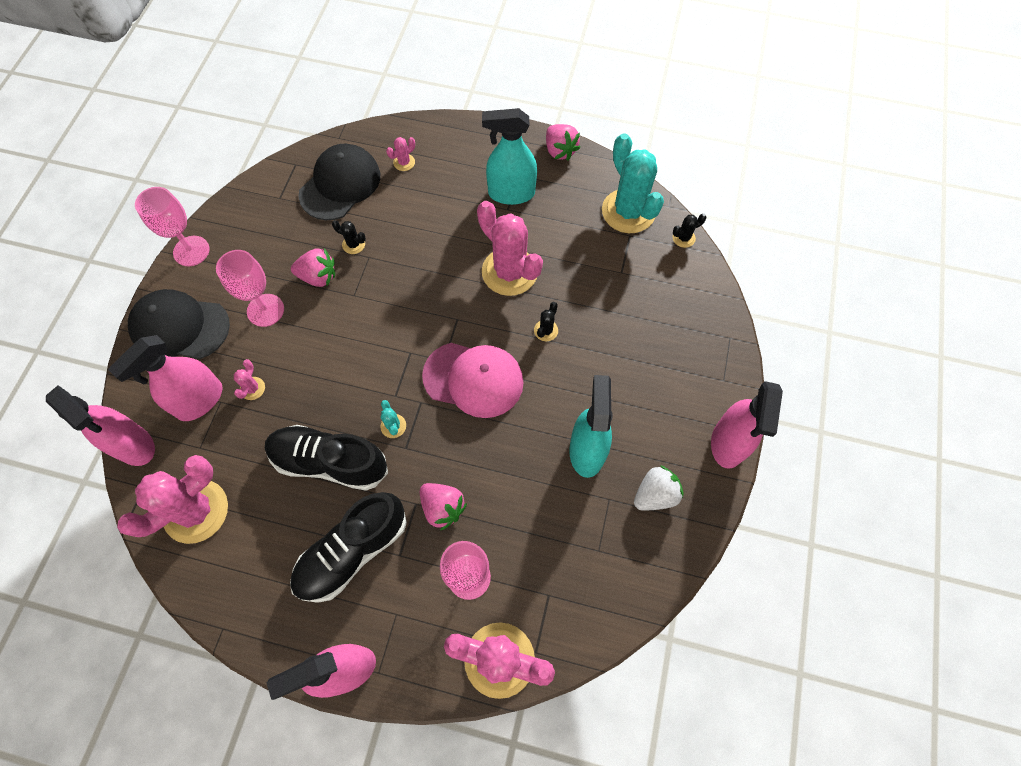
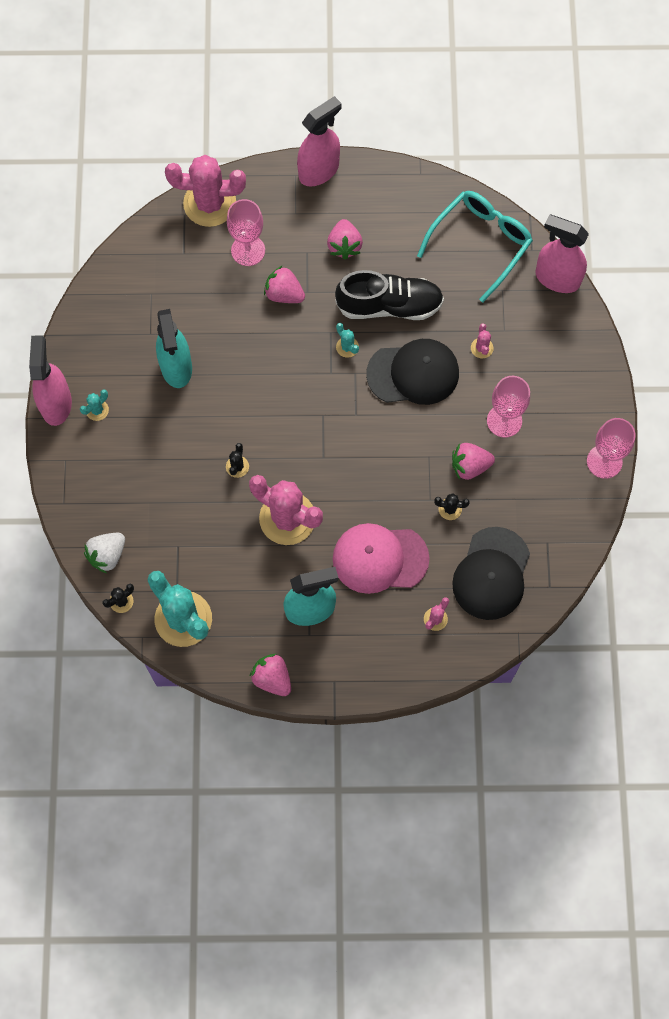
camera: 165 degrees right, 5 degrees up
(180, 327) = (574, 385): black cap -> black cap (413, 373)
(196, 511) = (480, 243): pink cactus -> turquoise glasses
(199, 401) = (522, 326): pink spray bottle -> none
(352, 551) = (344, 246): black shoe -> pink strawberry
(473, 379) = (290, 404): pink cap -> pink cap (380, 558)
(655, 494) = (112, 346): white strawberry -> white strawberry (107, 555)
(683, 425) = (97, 410): none -> turquoise cactus

